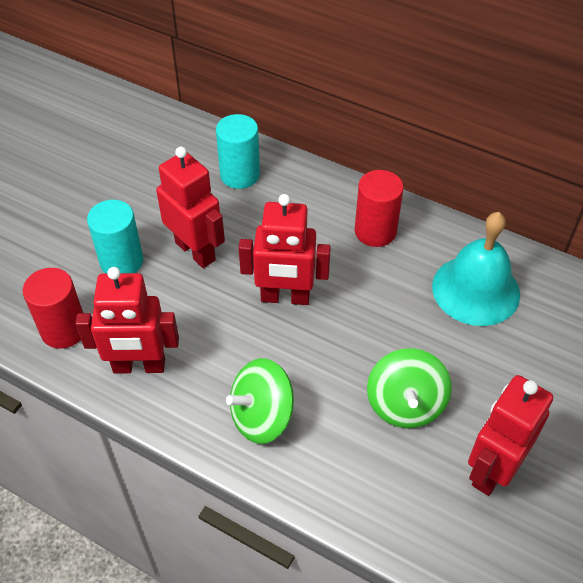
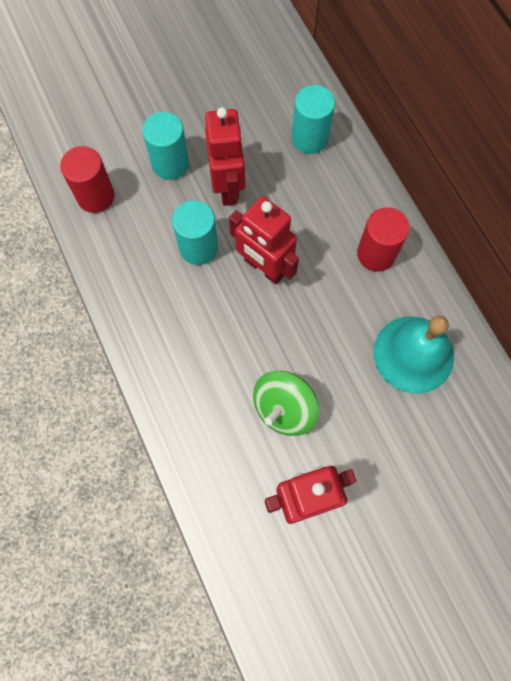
camera: 35 degrees right, 20 degrees up
(139, 366) = (125, 257): red robot -> none
(207, 316) = (198, 247): none -> turquoise cylinder
(262, 416) = (179, 350): green spinning top -> none

